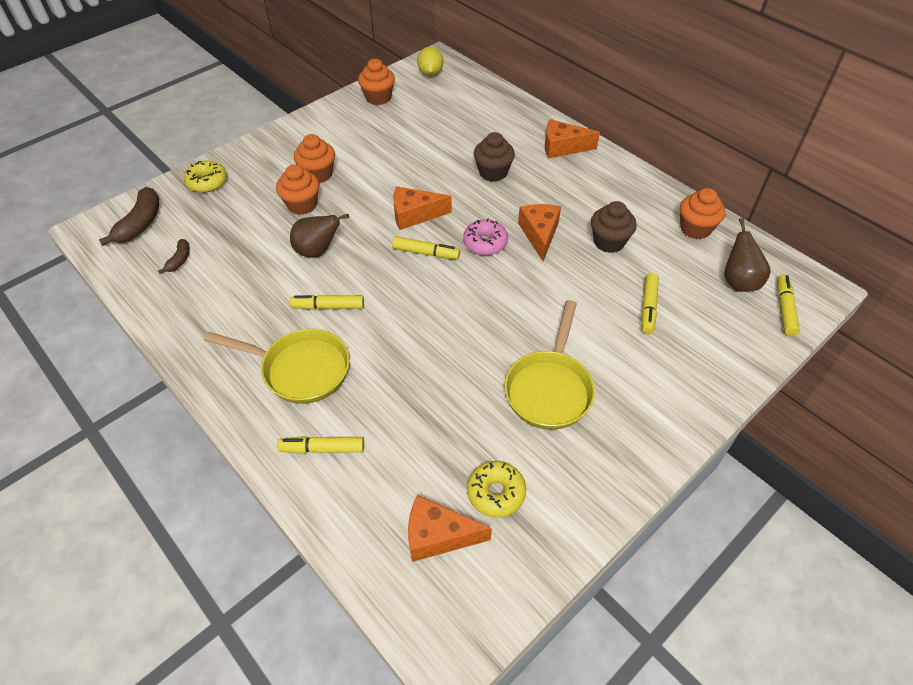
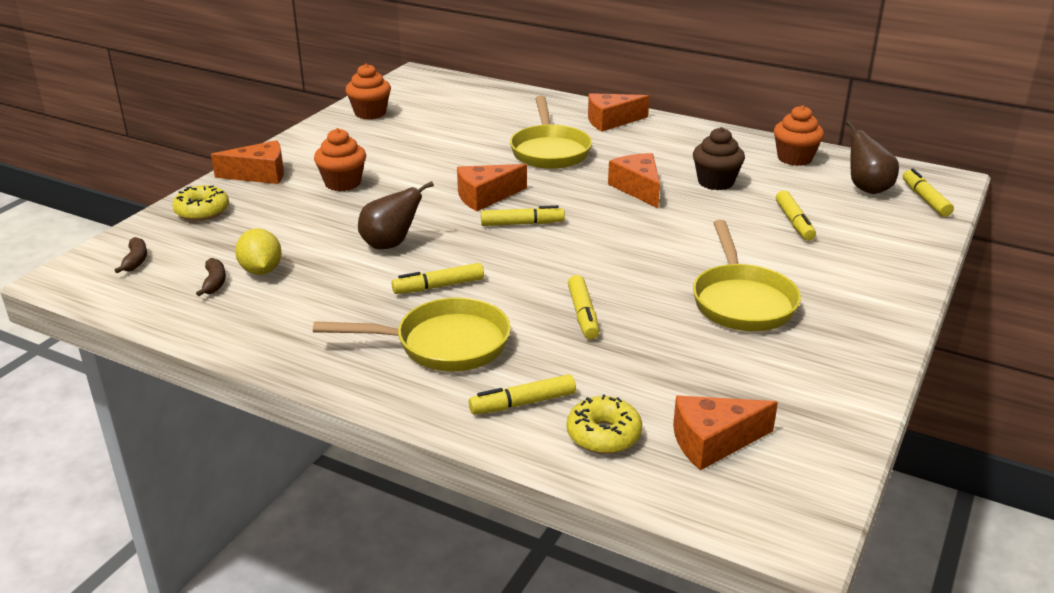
camera: 20 degrees left, 20 degrees down
(140, 224) = (135, 261): brown banana -> brown banana, size x0.55
(265, 151) = (259, 174): none -> orange cheese
(302, 205) = (341, 211): orange cupcake -> none
(417, 367) = (583, 314): none -> yellow marker
(430, 73) = (418, 86): yellow lemon -> yellow lemon (261, 270)
(485, 243) = (583, 205): pink donut -> none
(493, 172) = (549, 151): brown cupcake -> yellow pan
(496, 493) = (749, 393): yellow donut -> yellow donut (603, 435)

